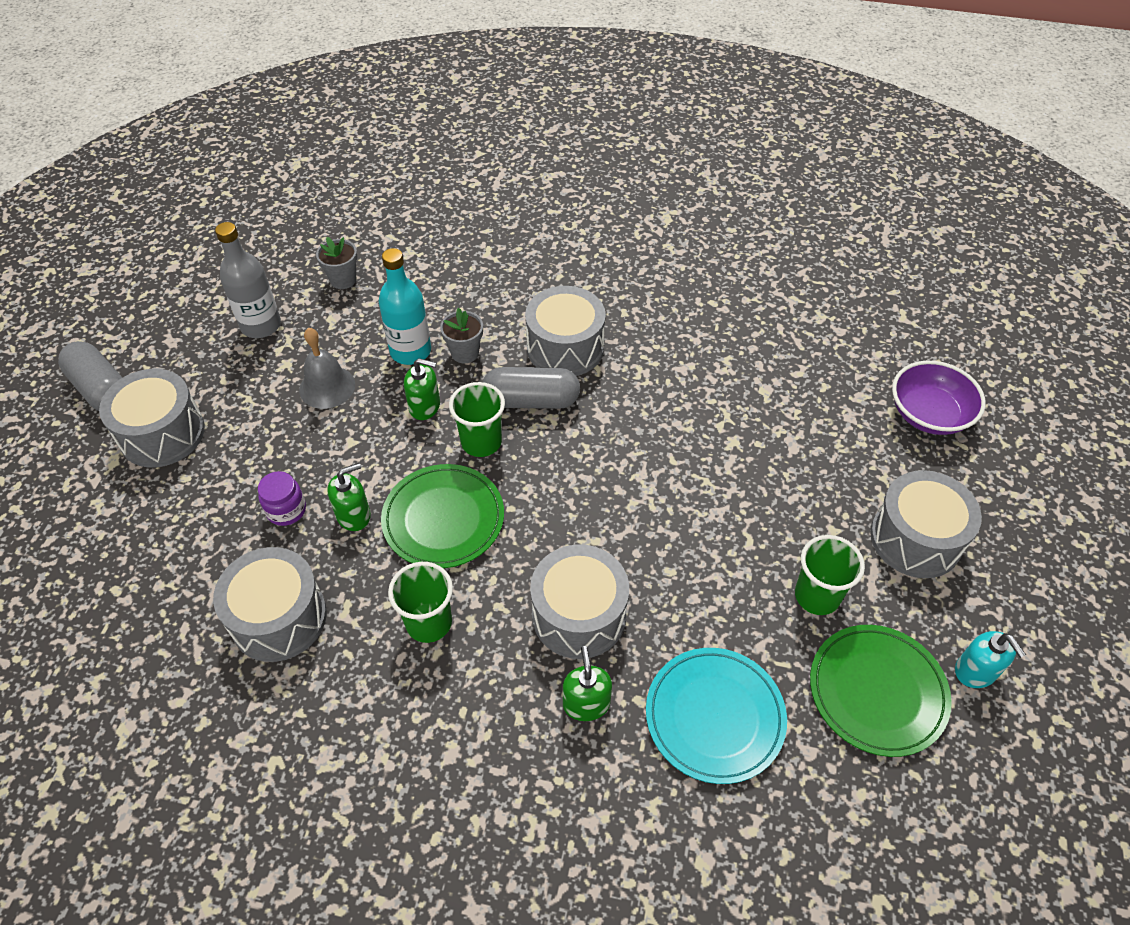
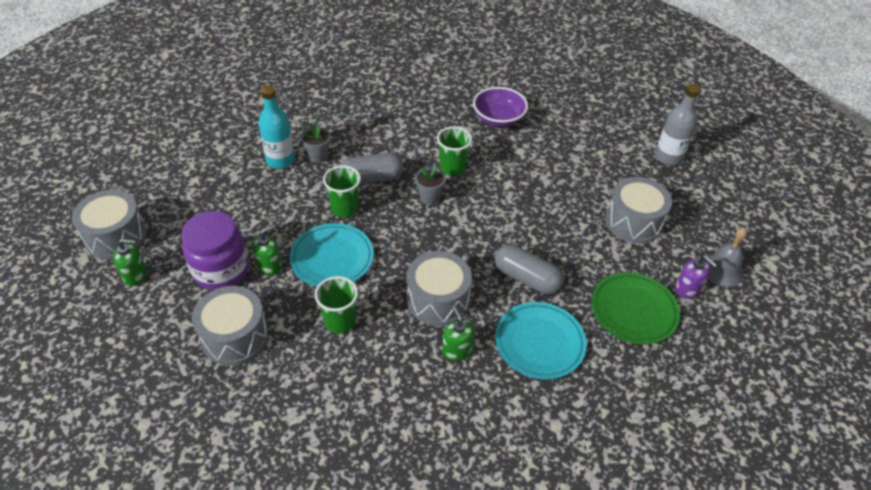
camera: 15 degrees left, 5 degrees down
(101, 390) = (61, 215): grey capsule -> grey capsule (526, 278)
(261, 325) = (169, 158): grey bottle -> grey bottle (668, 157)
(286, 510) = (221, 270): purple jar -> purple jar, size x2.00
(327, 387) = (228, 190): grey bell -> grey bell (722, 270)
(343, 280) = (220, 123): grey flower pot -> grey flower pot (429, 197)
(425, 406) = (300, 192): green soap dispenser -> green soap dispenser (135, 275)
(443, 519) = (332, 258): green plate -> turquoise plate
(565, 348) = (385, 144): grey drum -> none
(817, 596) = (583, 263): green cup -> green cup (452, 168)
(928, 414) = (622, 151): purple bowl -> purple bowl (498, 119)
(975, 671) = (687, 289): turquoise soap dispenser -> purple soap dispenser

